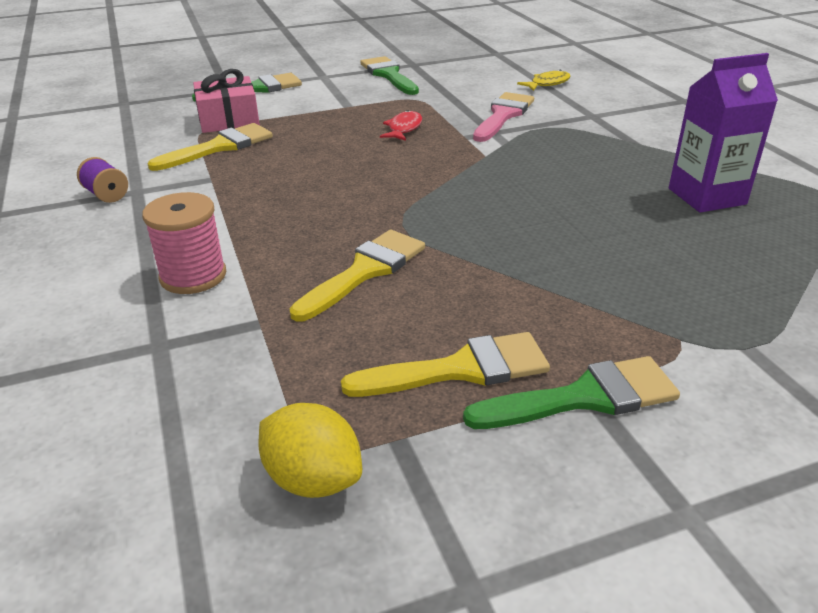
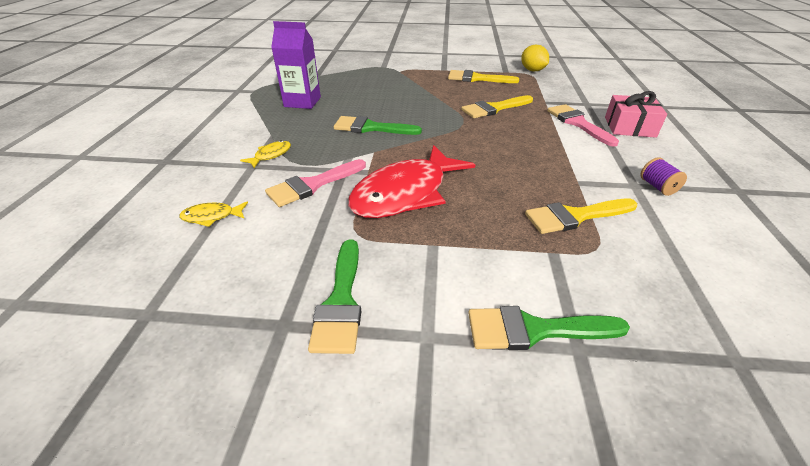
camera: 155 degrees left, 5 degrees up
(193, 276) = (577, 123): pink spool -> pink brush
(228, 119) = (570, 260): pink gift -> pink gift (629, 127)
(403, 129) = (405, 193): red fish -> red fish, size x2.43
(584, 397) = (445, 68): green brush -> green brush (371, 128)
(593, 126) = (271, 155): none -> yellow fish

